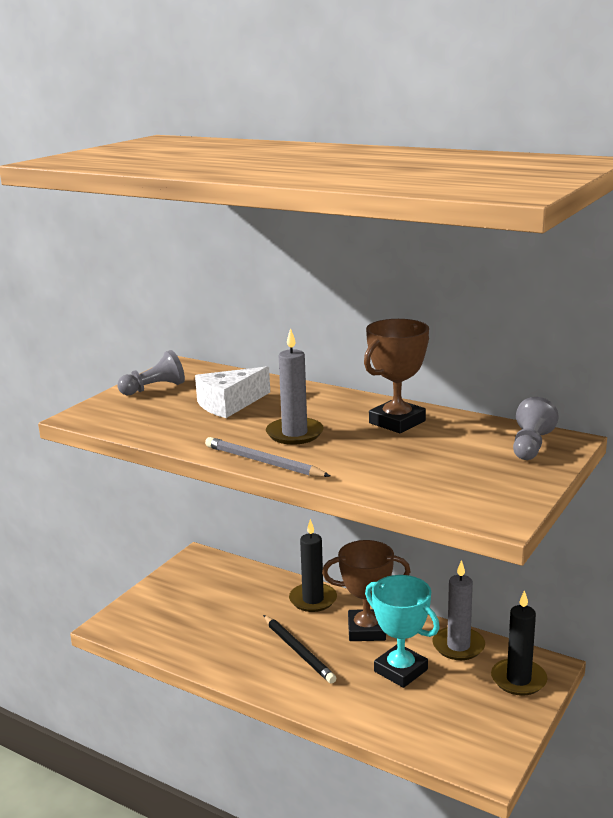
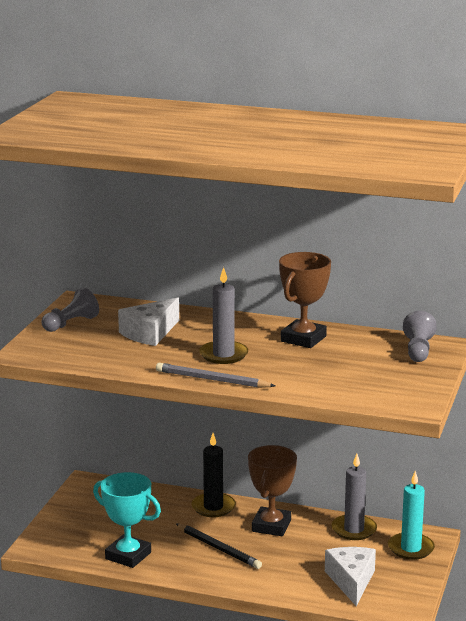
camera: 15 degrees left, 0 degrees up
(366, 630) = (271, 526): brown trophy -> brown trophy turned 60 degrees counterclockwise
(400, 670) = (312, 553): turquoise trophy -> turquoise trophy (128, 556)
(434, 715) = (351, 581): none -> white cheese
(518, 679) = (411, 548): black candle -> turquoise candle

